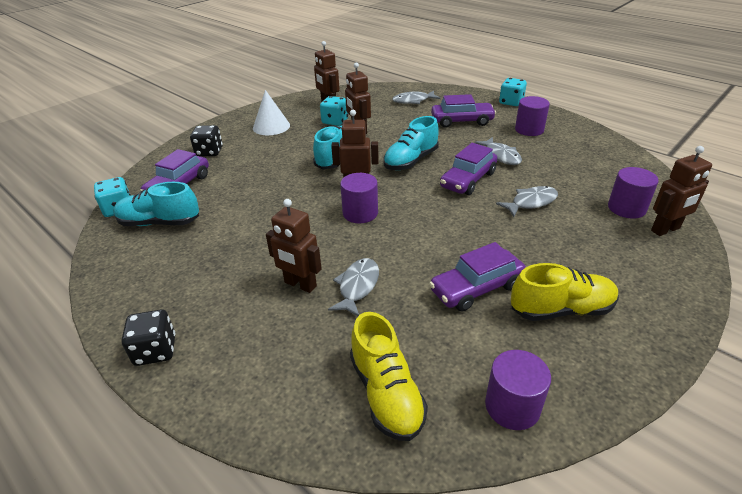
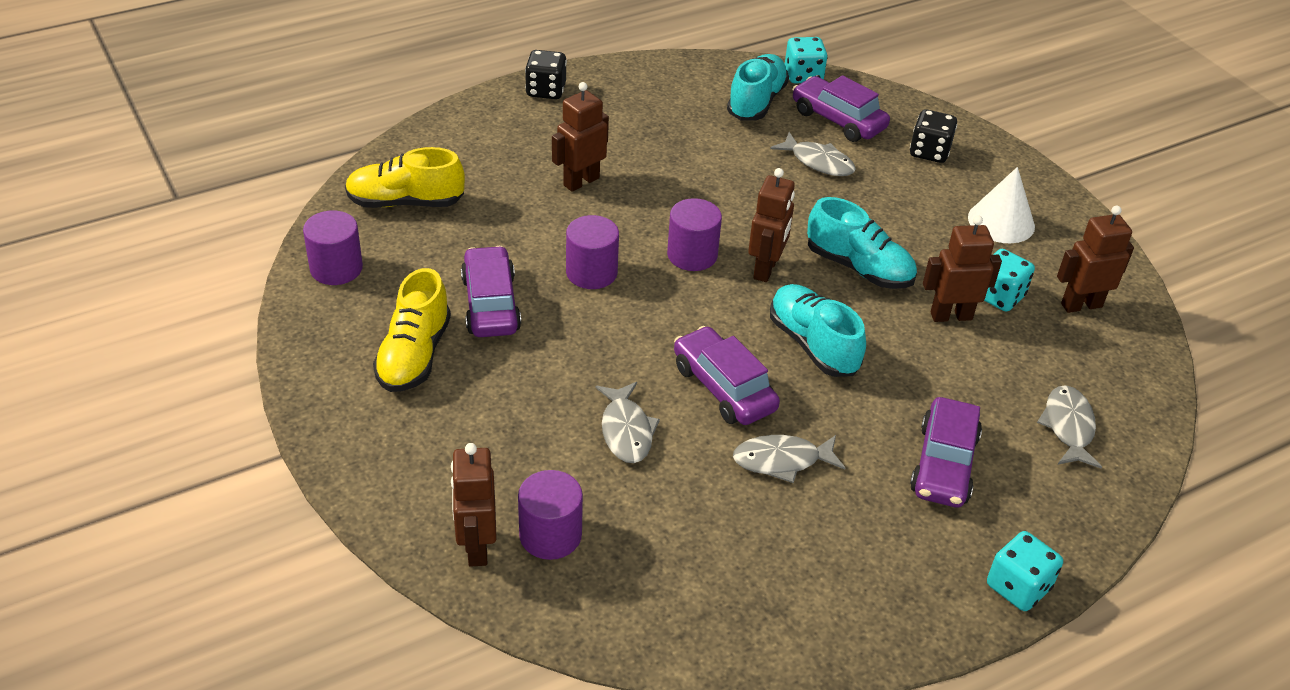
camera: 105 degrees right, 5 degrees up
(357, 286) = (552, 219): grey fish -> grey fish (818, 162)
(529, 130) = (869, 550): purple cylinder -> purple cylinder (591, 272)

